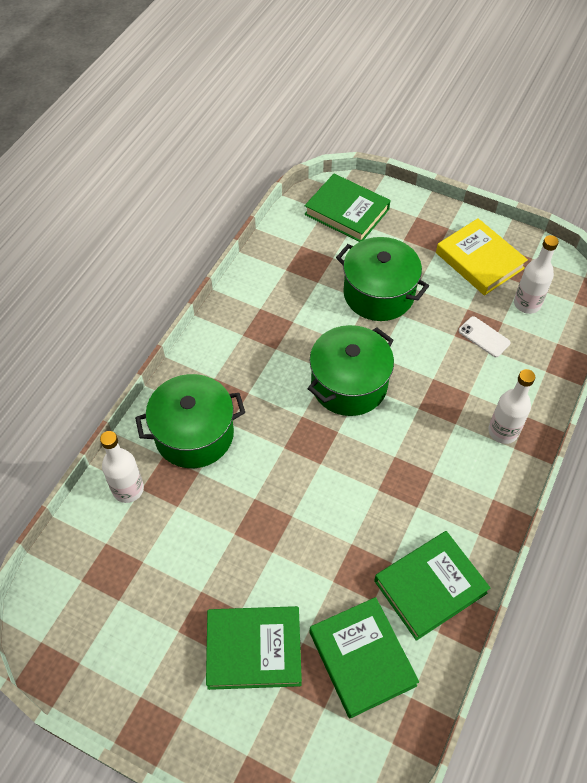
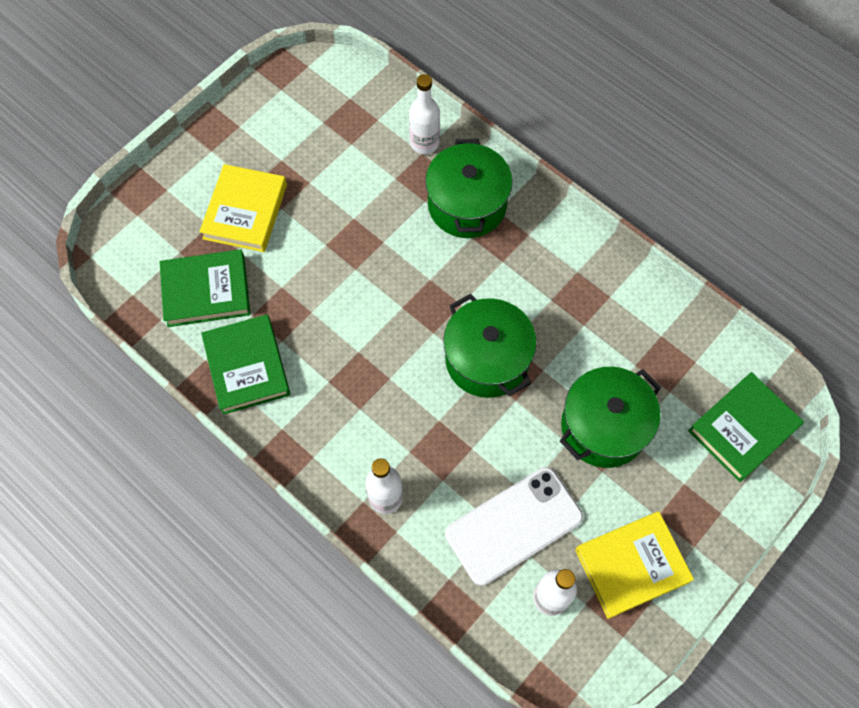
camera: 105 degrees right, 10 degrees up
(254, 649) = (245, 211): green book -> yellow book
(484, 337) = (513, 525): white phone -> white phone, size x2.18

